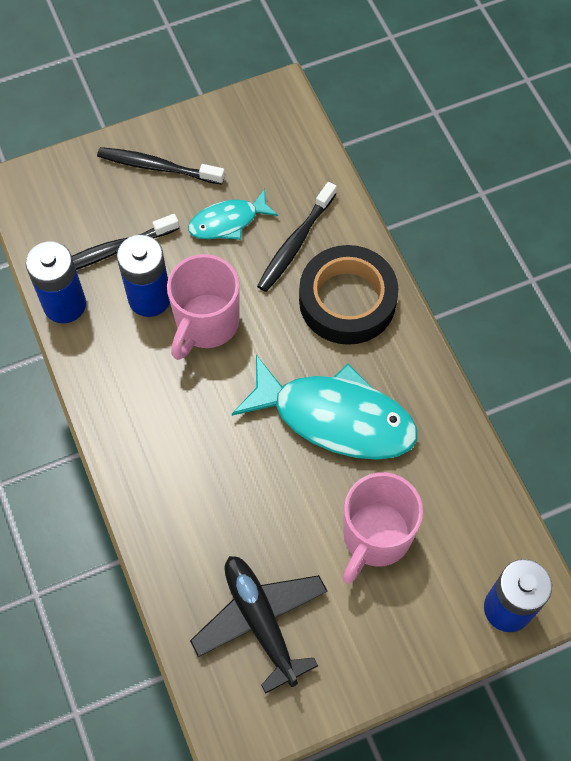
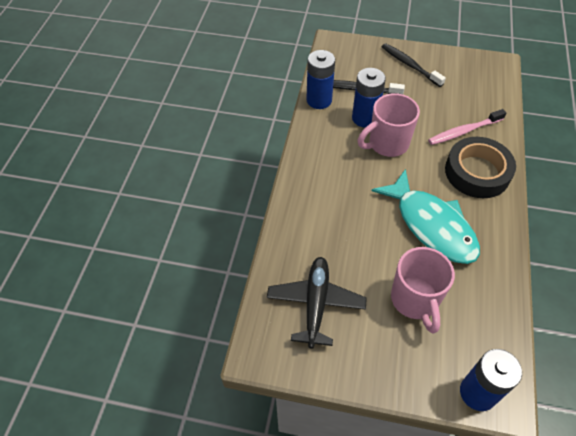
camera: 35 degrees right, 10 degrees down
(228, 222) = (431, 104): turquoise fish -> none
(295, 243) = (464, 131): black toothbrush -> pink toothbrush
(375, 537) = (415, 300): pink mug -> pink mug turned 75 degrees counterclockwise

